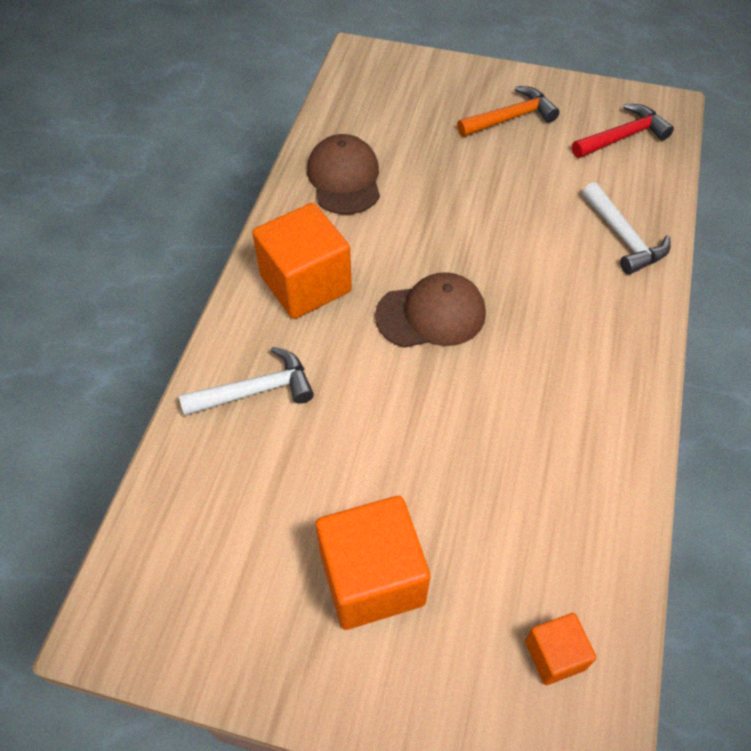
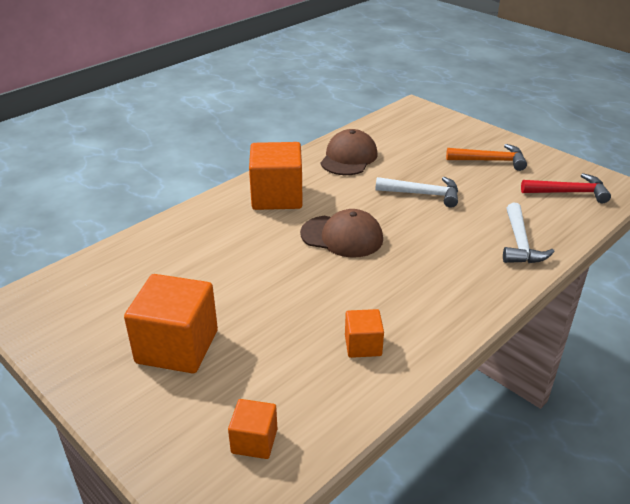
camera: 30 degrees right, 20 degrees down
(256, 390) = (199, 233): white hammer -> white hammer (423, 194)
(568, 465) = (363, 345): none -> orange cube

